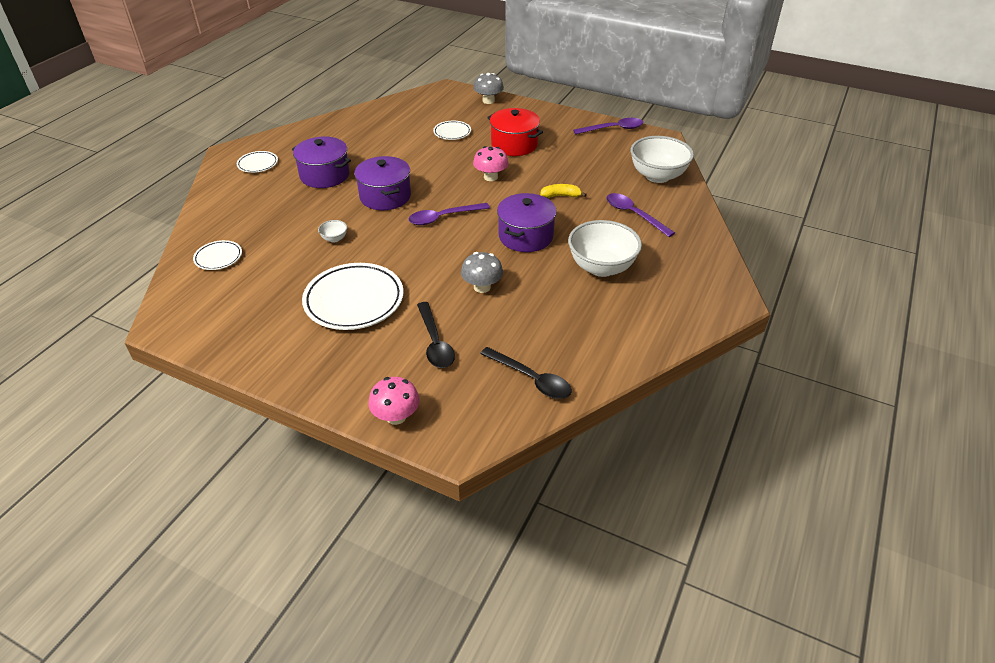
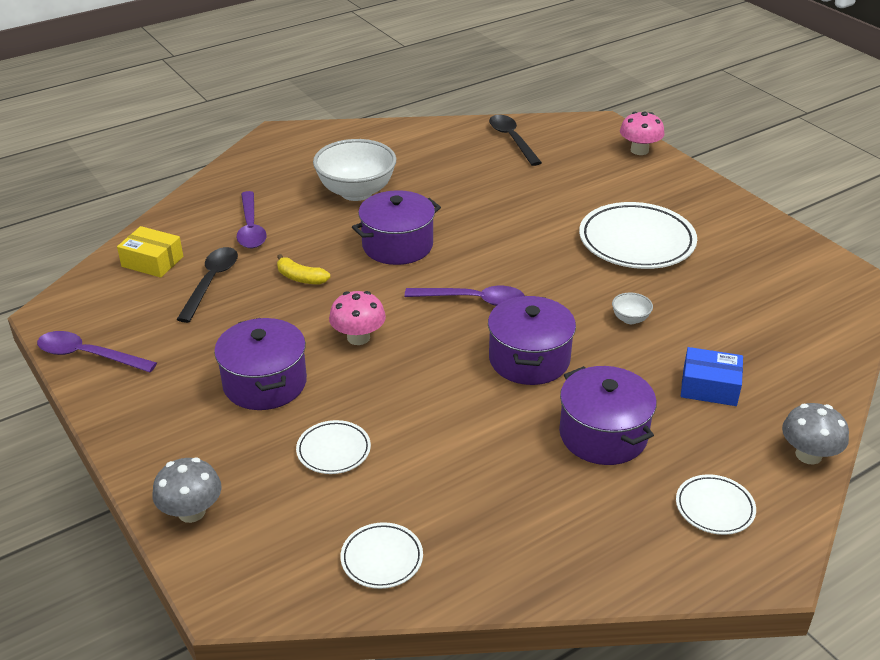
camera: 150 degrees left, 5 degrees down
(218, 258) = (793, 344): white plate -> white plate (382, 559)
(271, 215) = (709, 387): none -> blue box
(435, 342) = (575, 184): black spoon -> black spoon (211, 282)
(482, 287) = (493, 213): grey mushroom -> grey mushroom (808, 455)
(514, 145) = (265, 383): red pot -> purple pot
(657, 176) = (152, 261): white bowl -> yellow box

